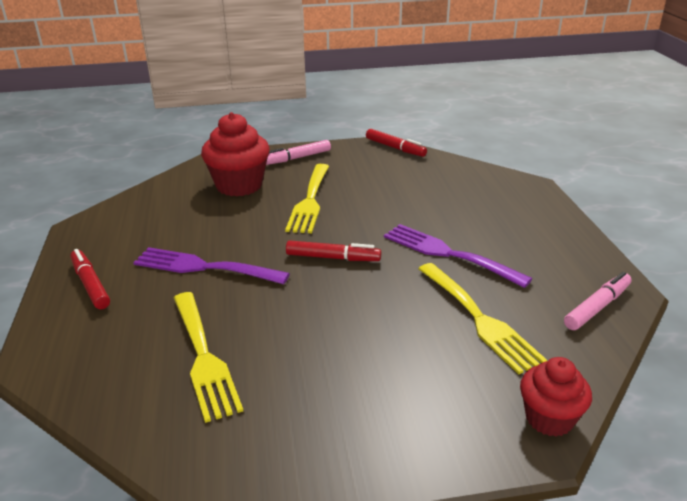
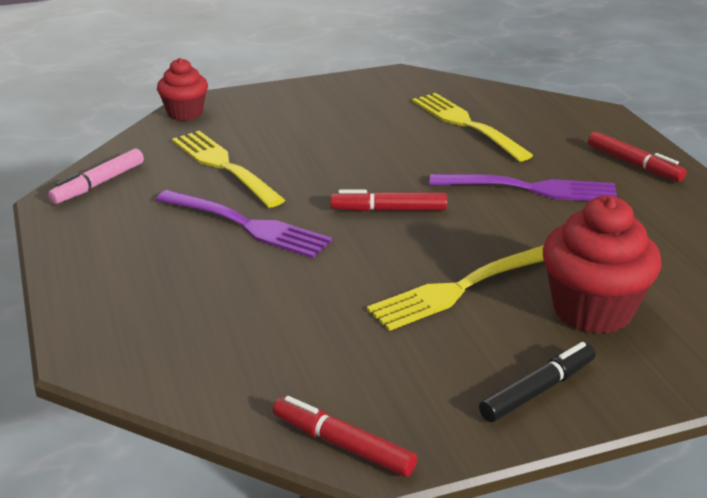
camera: 170 degrees right, 0 degrees up
(297, 158) = (537, 390): pink marker -> black marker
(310, 201) = (458, 289): yellow fork -> yellow fork turned 120 degrees counterclockwise

